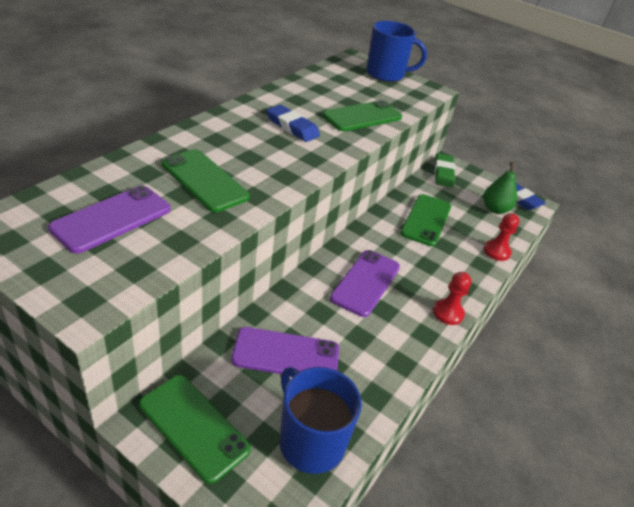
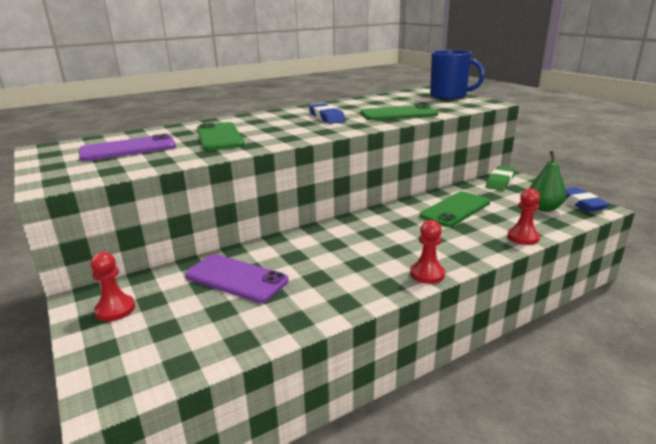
camera: 30 degrees right, 15 degrees down
(193, 426) = (115, 309): green phone -> red pawn
(310, 441) = (201, 340): blue mug -> none
(365, 282) = (355, 243): purple phone -> none

